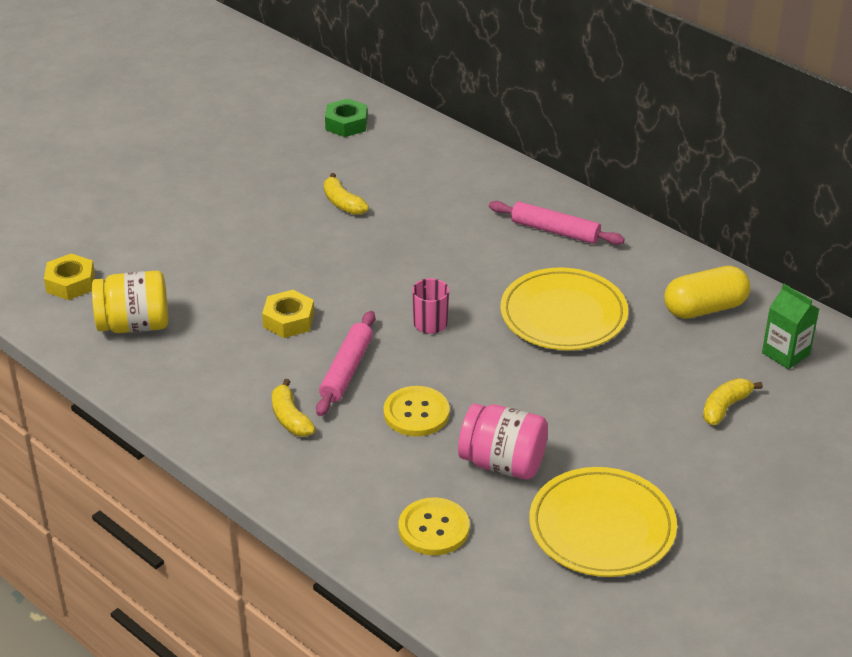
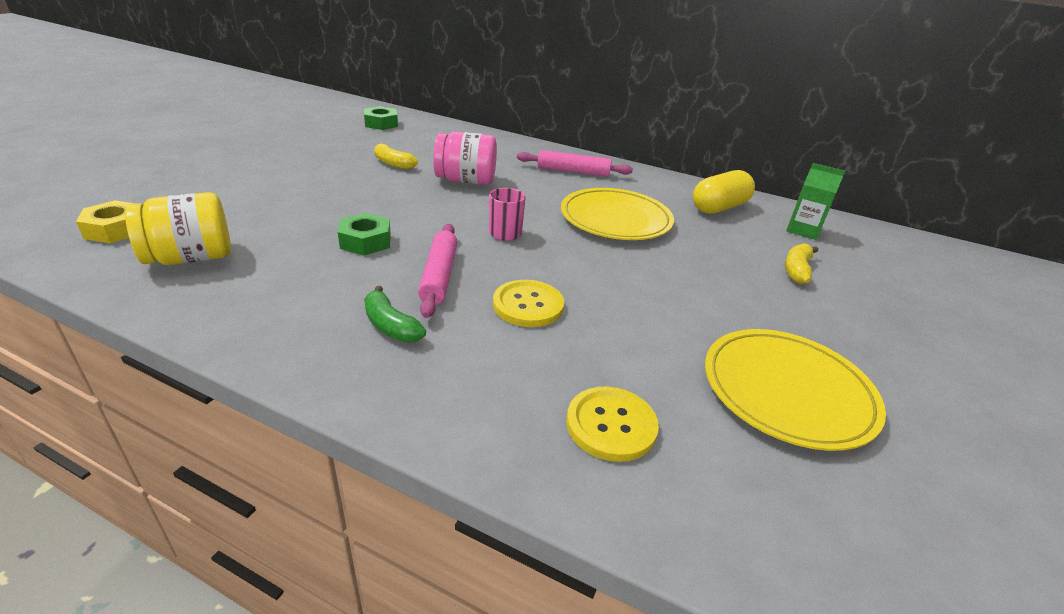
camera: 20 degrees left, 5 degrees down
(289, 320) = (365, 241): yellow nut -> green nut
(290, 418) = (390, 326): yellow banana -> green banana
(502, 463) = (642, 341): pink jar -> pink jar (466, 180)

